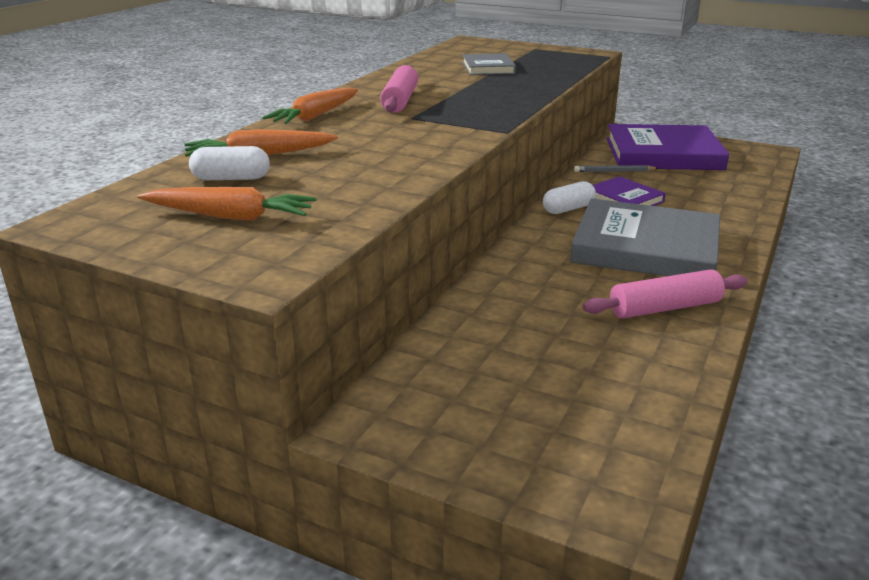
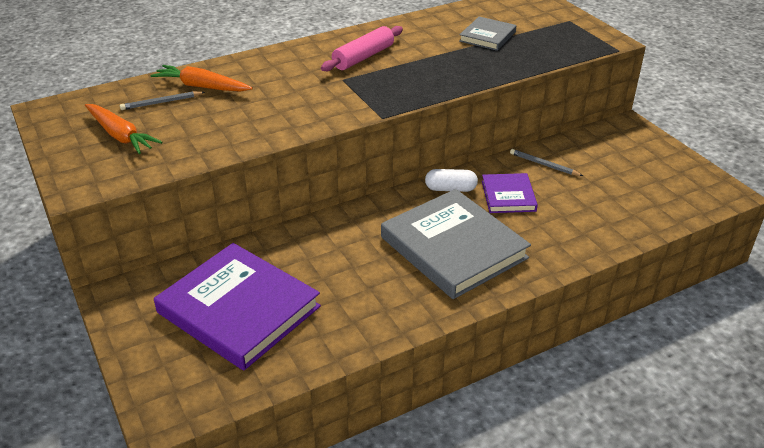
camera: 35 degrees right, 10 degrees up
(231, 178) = (161, 102): white capsule -> grey pencil
(315, 116) = (286, 57): orange carrot -> none
(663, 154) = (617, 161): purple book -> purple book (238, 310)
(664, 308) = (387, 302): pink rolling pin -> none

